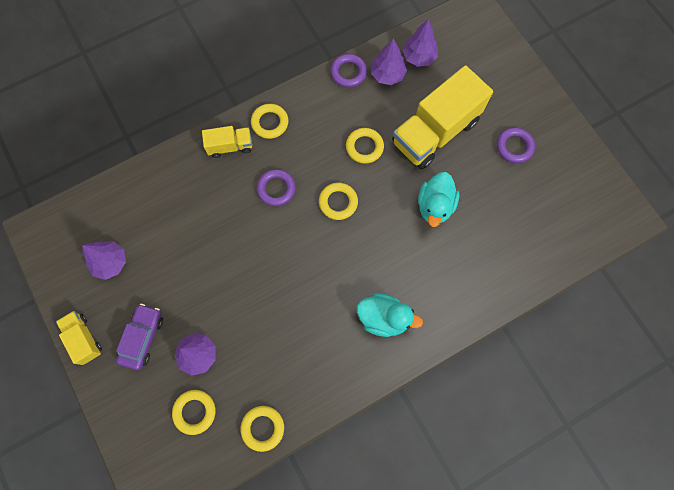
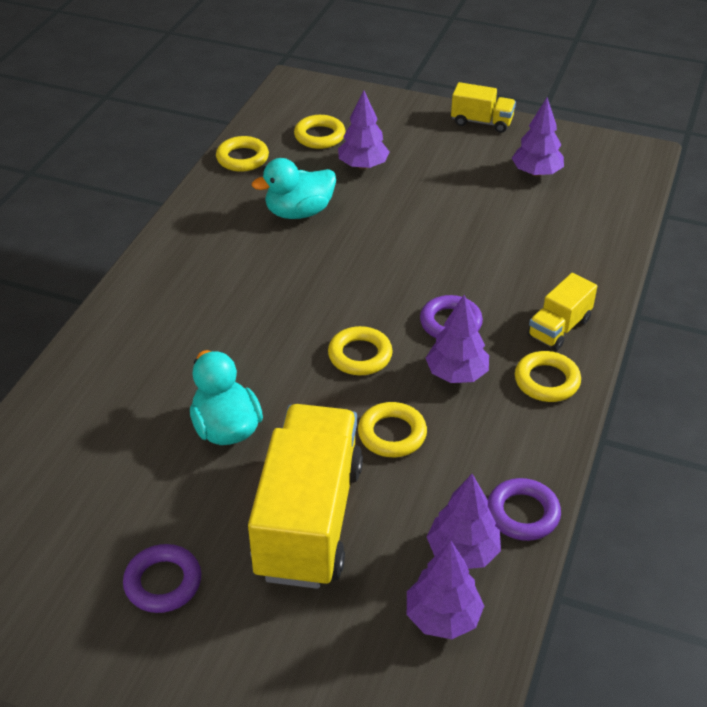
camera: 140 degrees right, 30 degrees down
(142, 338) = (431, 148): purple car -> none
(305, 157) = (456, 374): none -> purple tree
(384, 318) = (193, 289): turquoise duck -> turquoise duck (299, 212)

